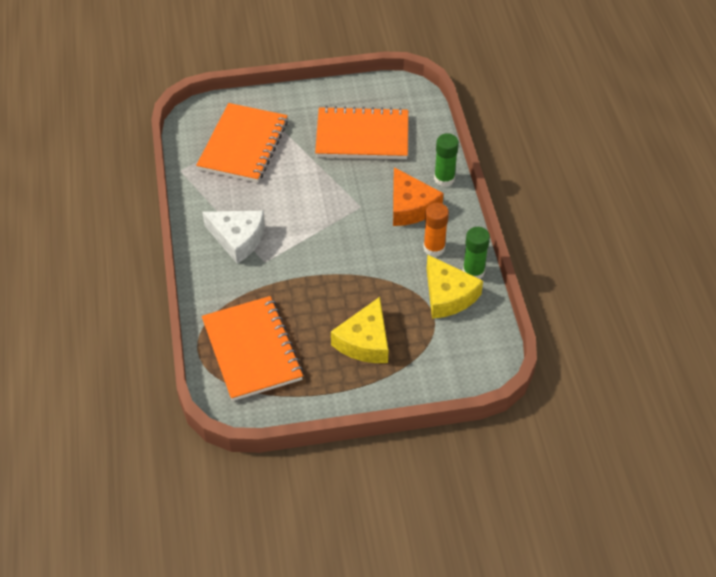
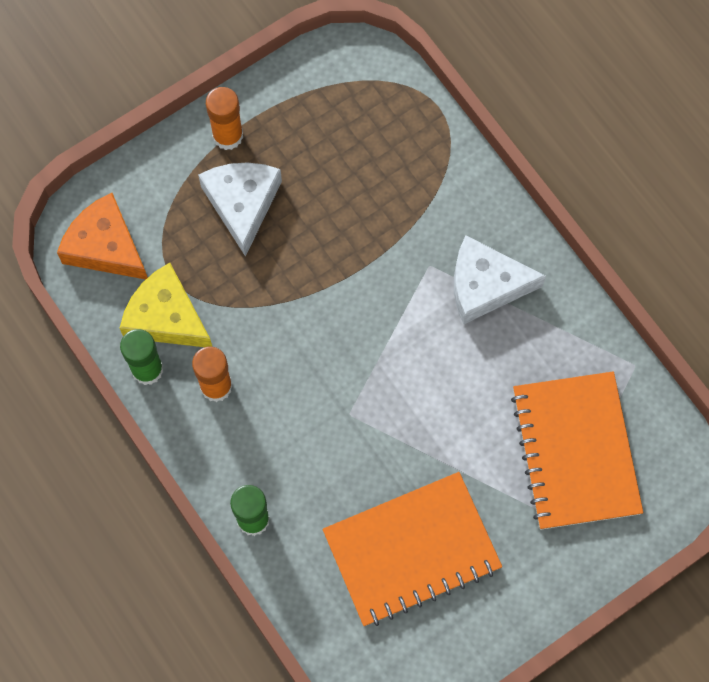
camera: 155 degrees right, 20 degrees up
(252, 350) = (373, 133): orange notebook -> none
(352, 388) = (228, 136): none -> orange glue stick
(365, 341) = (242, 204): yellow cheese -> white cheese
(410, 206) = (279, 445): orange cheese -> orange cheese (105, 246)

